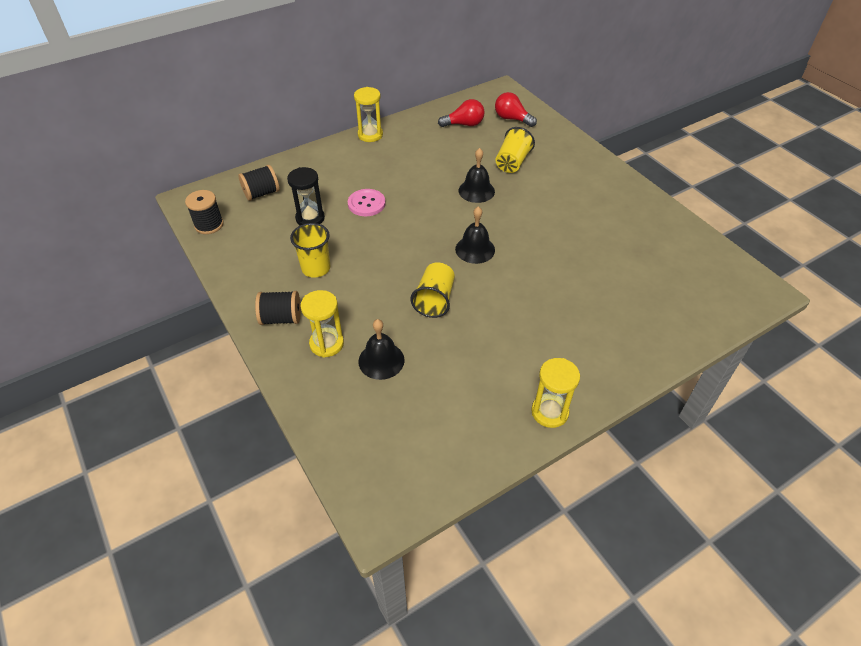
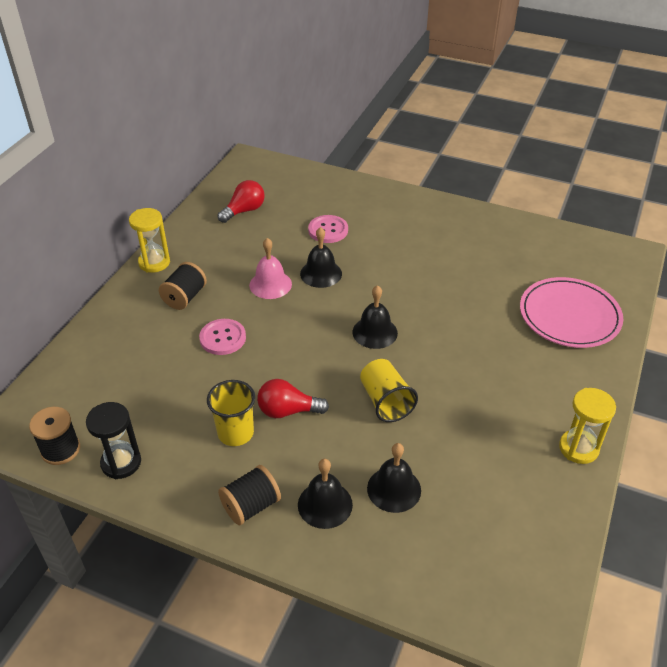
camera: 35 degrees left, 5 degrees down
(261, 193) = (90, 382): black spool -> black spool (184, 297)
(310, 218) = (176, 383): black hourglass -> black hourglass (121, 463)
(326, 344) = (325, 504): yellow hourglass -> black bell
(433, 182) = (270, 284): none -> pink bell
(512, 119) = (286, 186): red light bulb -> red light bulb (288, 411)
(512, 162) = (328, 230): yellow cup -> pink button
(648, 312) = (569, 316): none -> pink plate

